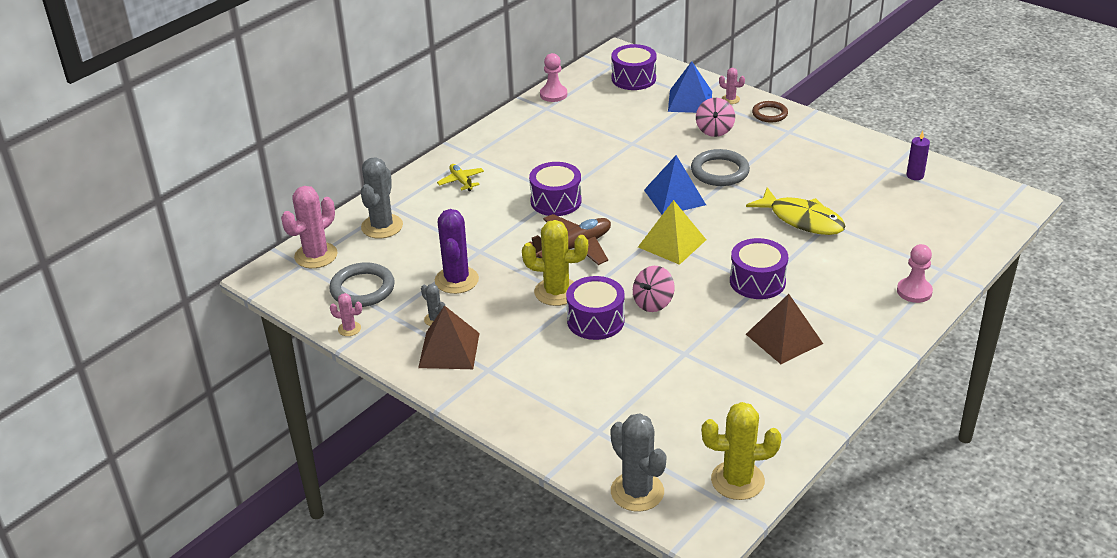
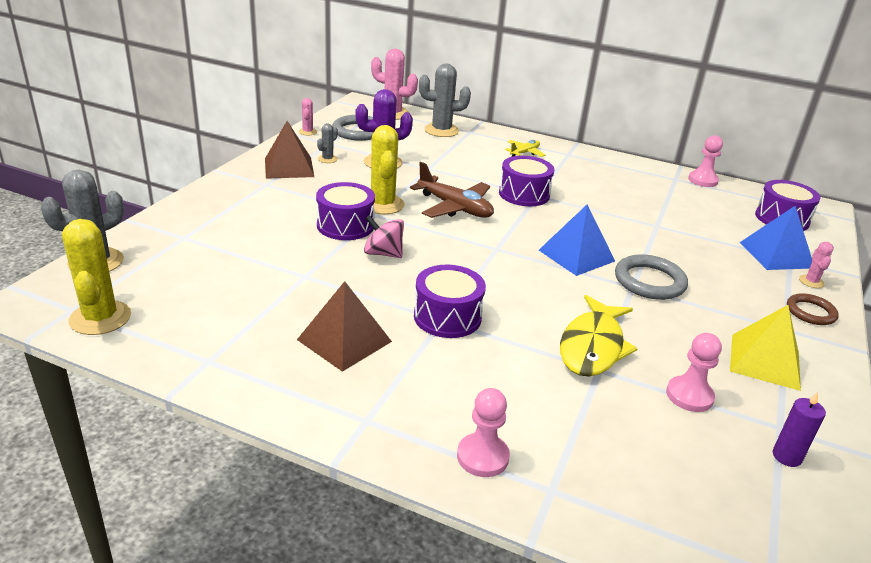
camera: 70 degrees right, 5 degrees down
(672, 243) = (491, 258): yellow pyramid -> yellow pyramid (764, 361)
(714, 130) = (732, 274): pink spinning top -> none
(858, 194) = (689, 396): none -> pink pawn

